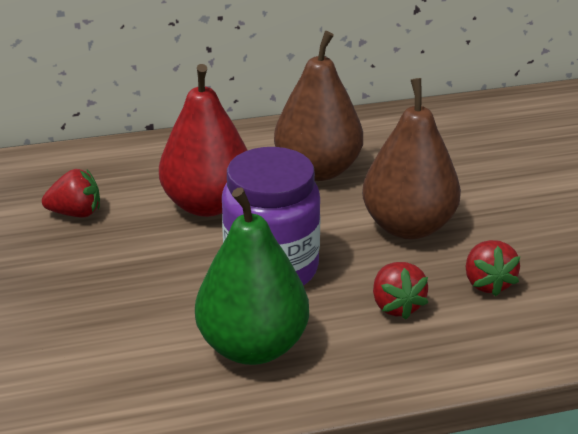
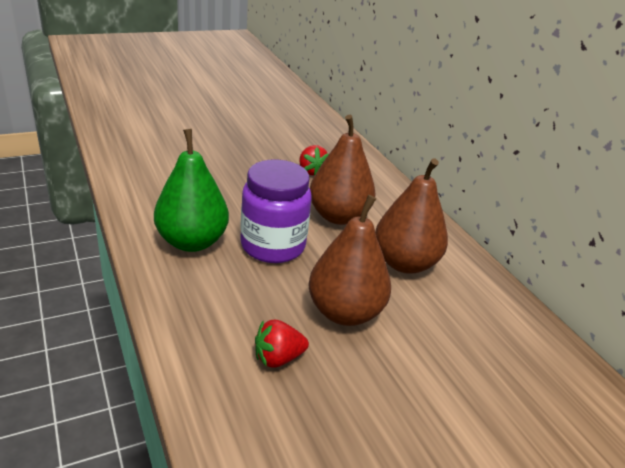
camera: 75 degrees right, 0 degrees up
(207, 204) = (338, 216): red pear -> brown pear
(396, 306) = (240, 304): red strawberry -> none

